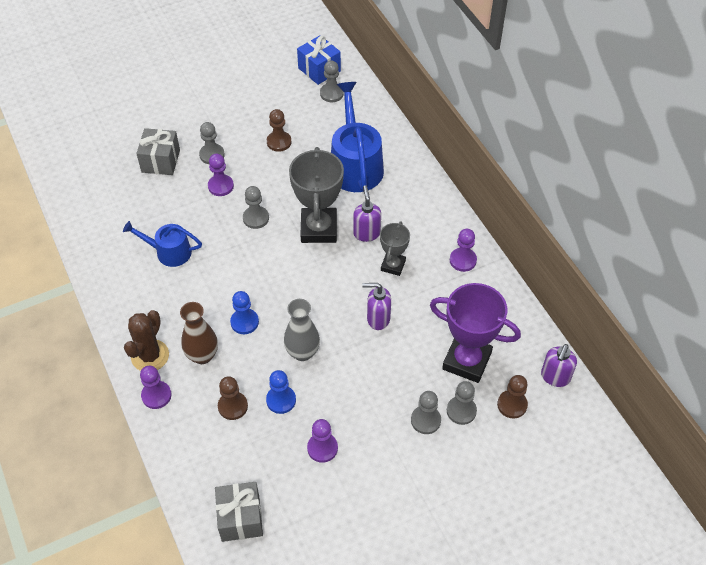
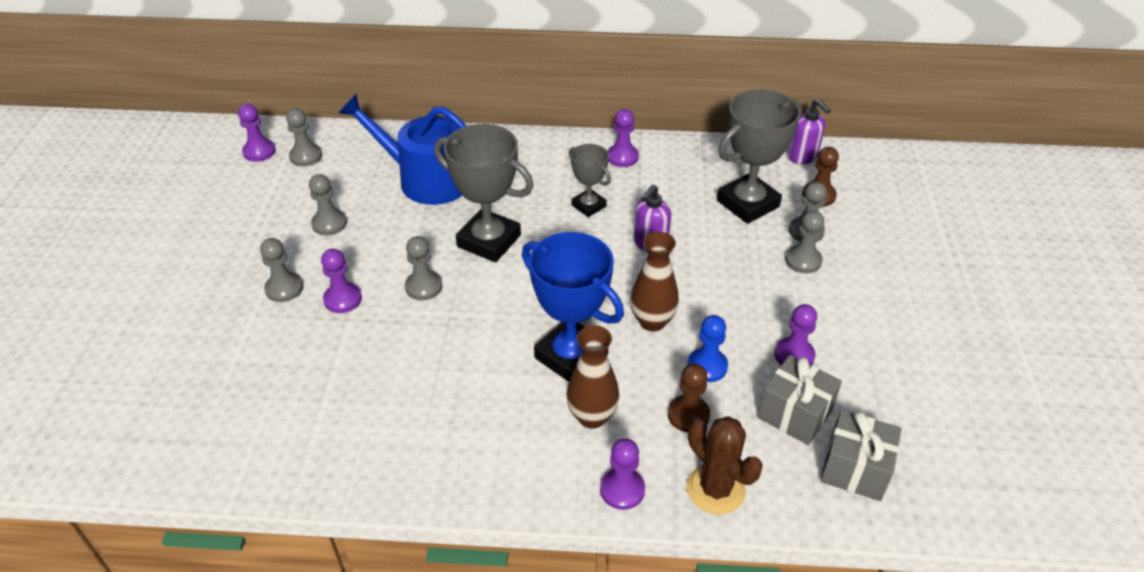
camera: 60 degrees left, 10 degrees down
(150, 356) = (553, 473): brown cactus -> brown cactus (715, 489)
(161, 161) = (240, 342): grey gift -> grey gift (794, 414)
(169, 252) = (400, 389): blue watering can -> none
(244, 322) = (571, 356): blue pawn -> blue trophy
(279, 142) = (329, 223): brown pawn -> grey pawn
(302, 352) = (652, 321): grey vase -> brown vase
(319, 69) = (259, 151): blue gift -> purple pawn
(366, 233) = (528, 207): purple soap dispenser -> none
(466, 361) = (748, 203): purple trophy -> grey trophy

